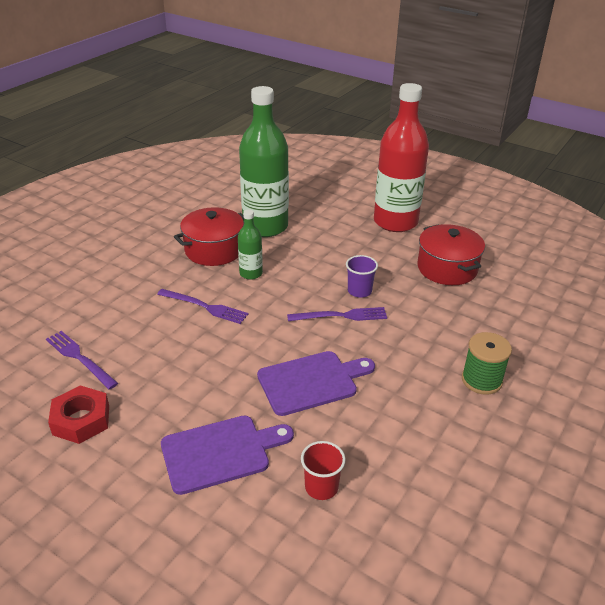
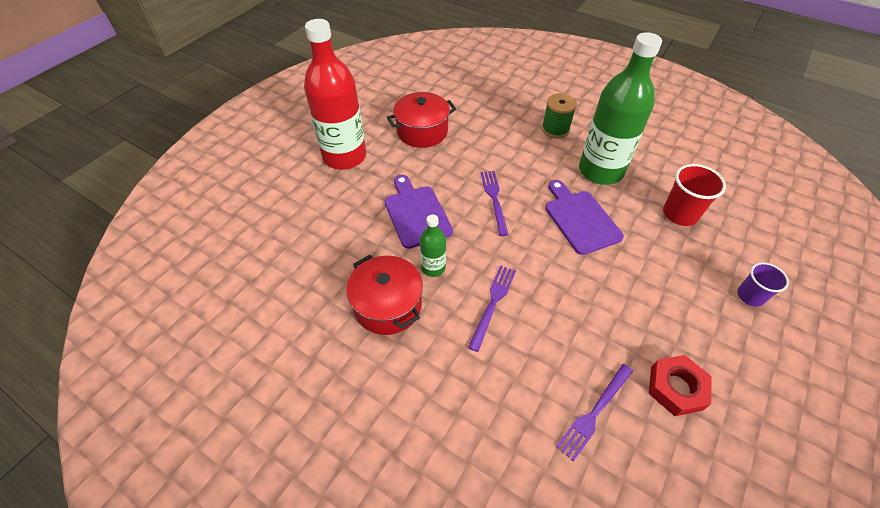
camera: 90 degrees left, 15 degrees up
(220, 452) = (672, 274): purple cutting board -> purple cutting board (416, 214)
(265, 226) = (342, 259): green bottle -> green bottle (600, 171)
(321, 487) = (680, 214): red cup -> red cup, size x1.51
(359, 291) = (457, 186): purple cup -> purple cup (750, 296)

